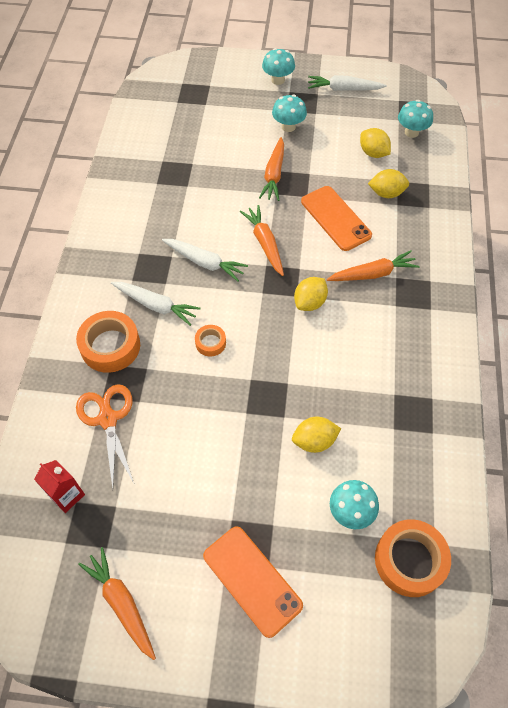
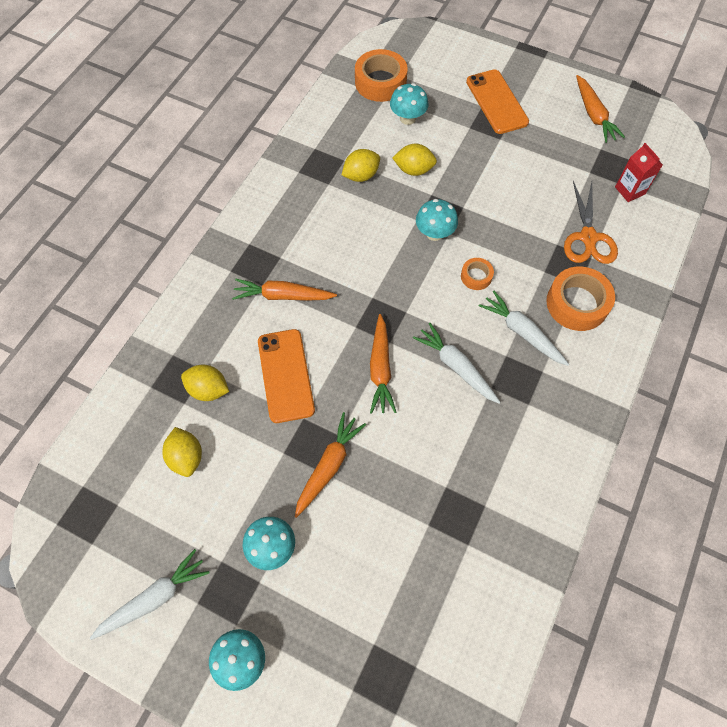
camera: 160 degrees left, 5 degrees up
(310, 302) = (362, 286): yellow lemon -> yellow lemon (361, 175)
(343, 89) = (155, 598): white carrot -> white carrot turned 60 degrees counterclockwise
(411, 132) = (116, 475): turquoise mushroom -> turquoise mushroom (434, 233)

